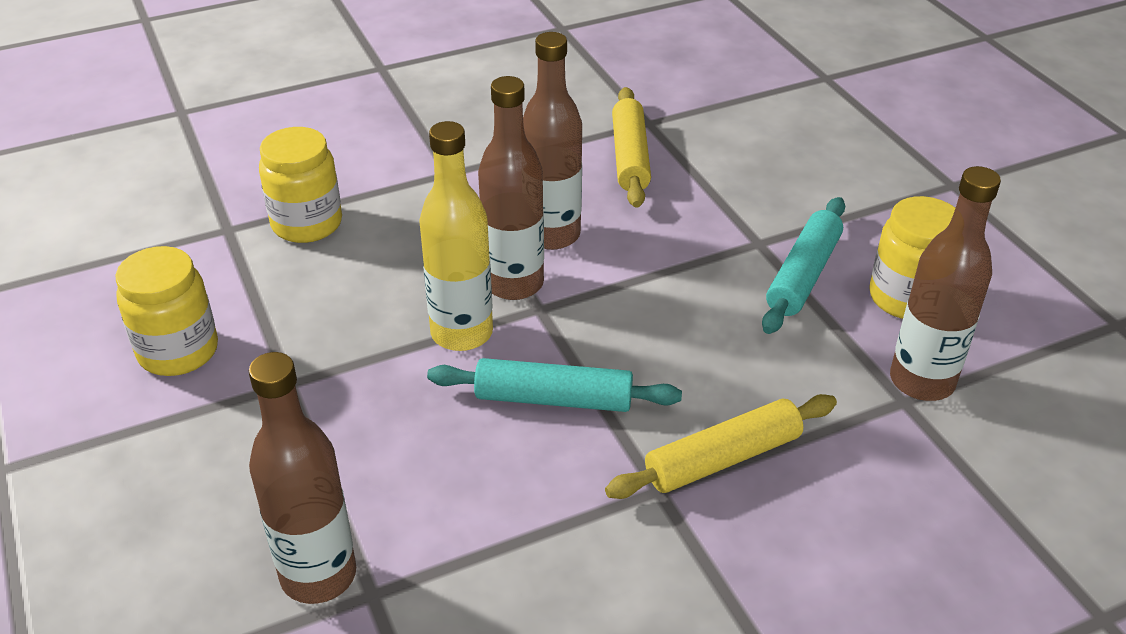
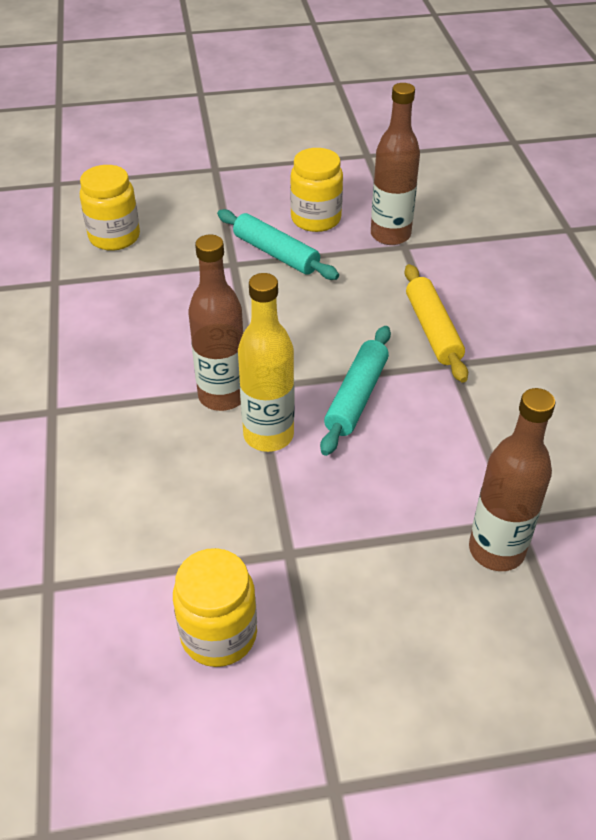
camera: 75 degrees left, 5 degrees up
(307, 224) = (73, 522): yellow jar -> yellow jar (114, 237)
(552, 235) = (172, 364): brown bottle -> none
(630, 157) = (95, 301): yellow rolling pin -> none

